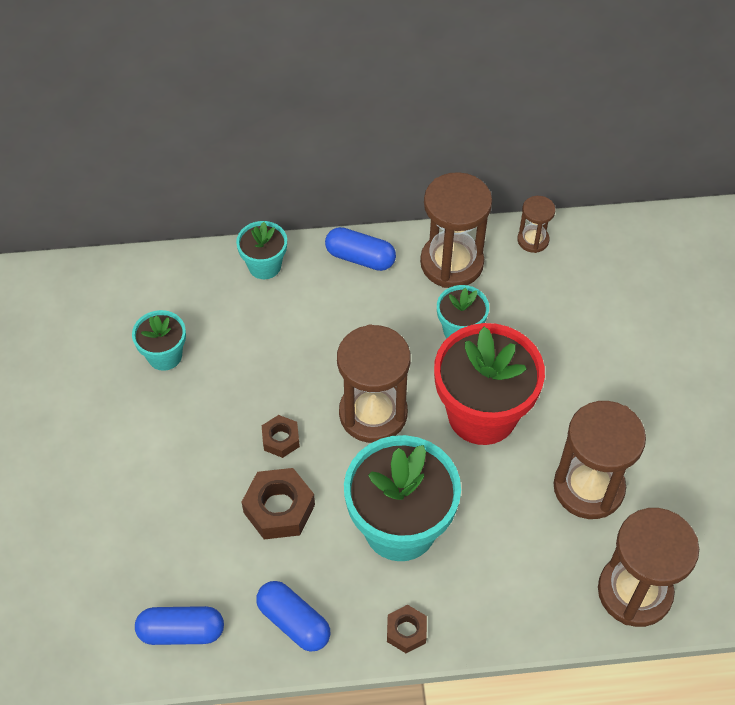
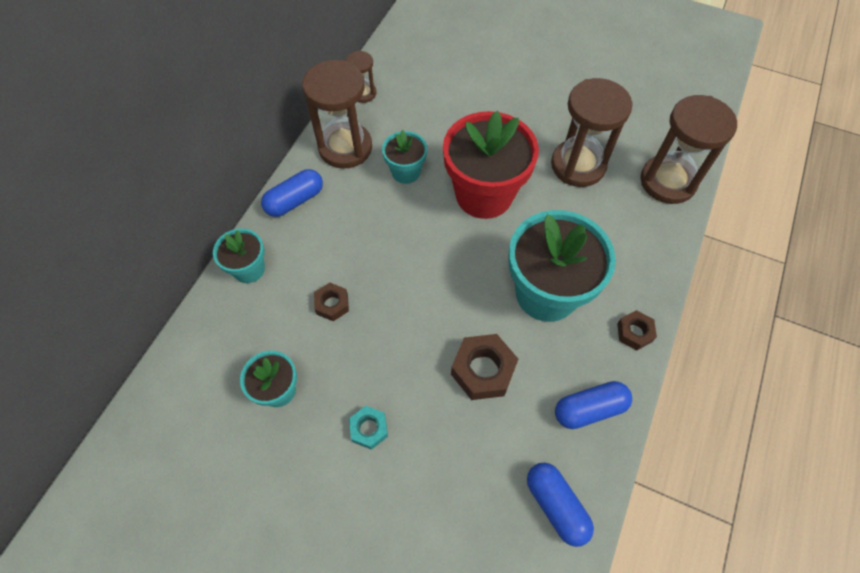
camera: 60 degrees left, 5 degrees up
(169, 444) = (369, 429): none -> turquoise nut
(181, 631) = (556, 505): blue capsule -> blue capsule turned 60 degrees counterclockwise
(281, 439) = (420, 338): brown nut -> brown nut (332, 304)
(373, 413) = (439, 262): brown hourglass -> none

